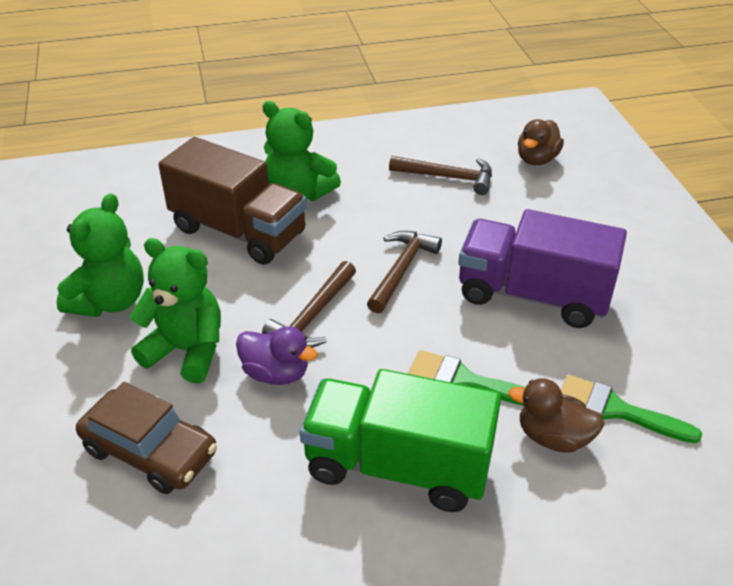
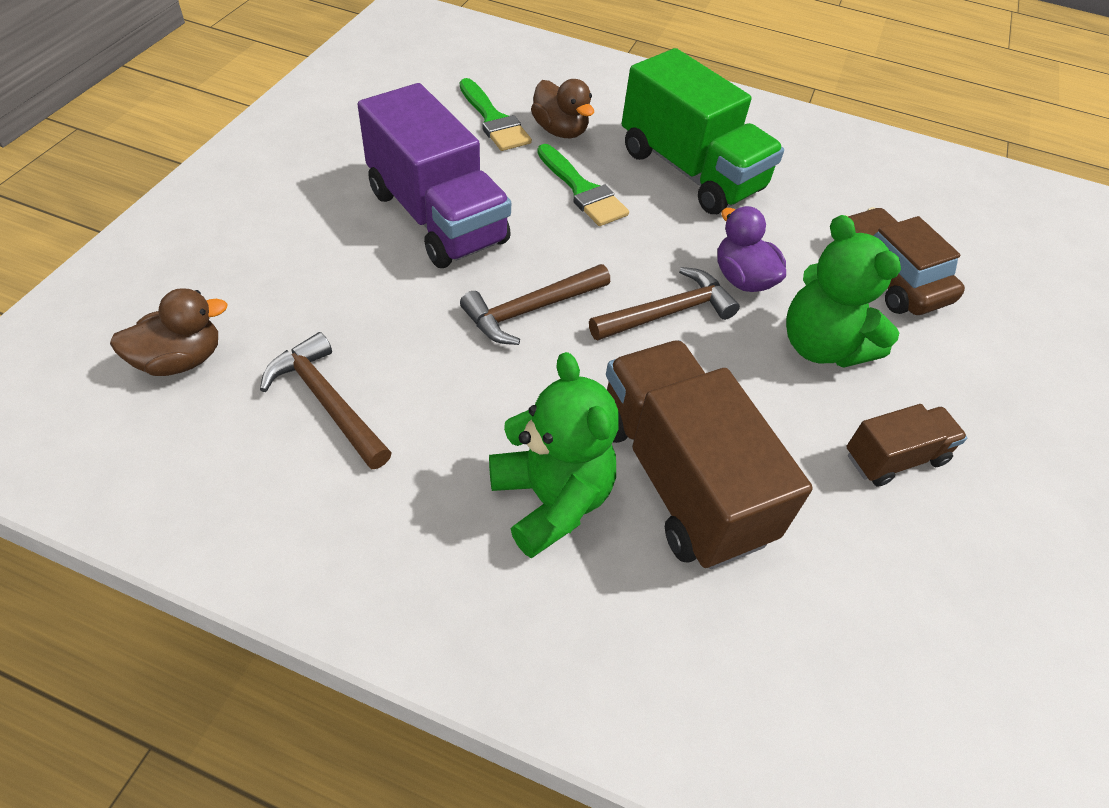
camera: 150 degrees left, 10 degrees up
(110, 301) = (894, 458): green teddy bear -> brown truck

